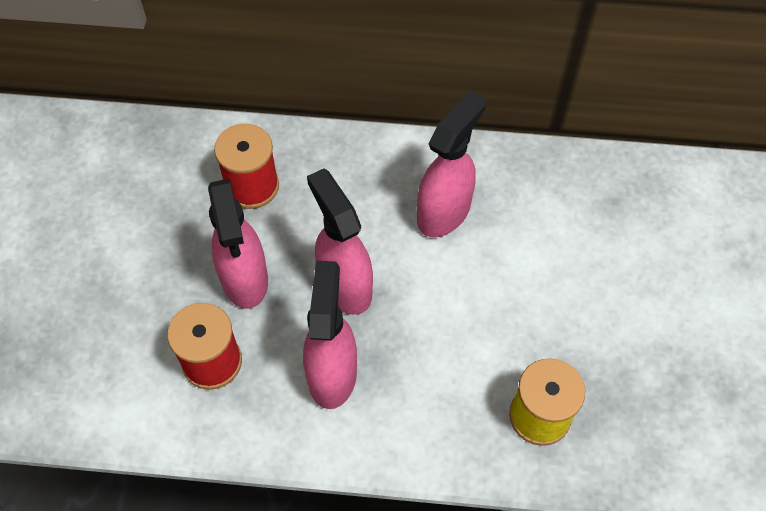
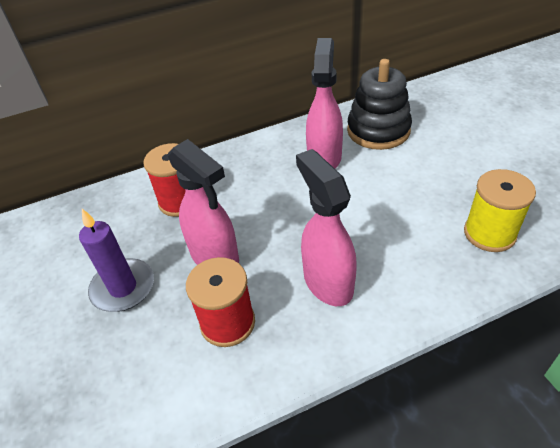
camera: 25 degrees left, 15 degrees down
(140, 265) = (123, 287): none -> purple candle
(344, 285) = (292, 225): pink spray bottle -> none
(537, 205) = (378, 130): none -> black stacking toy

